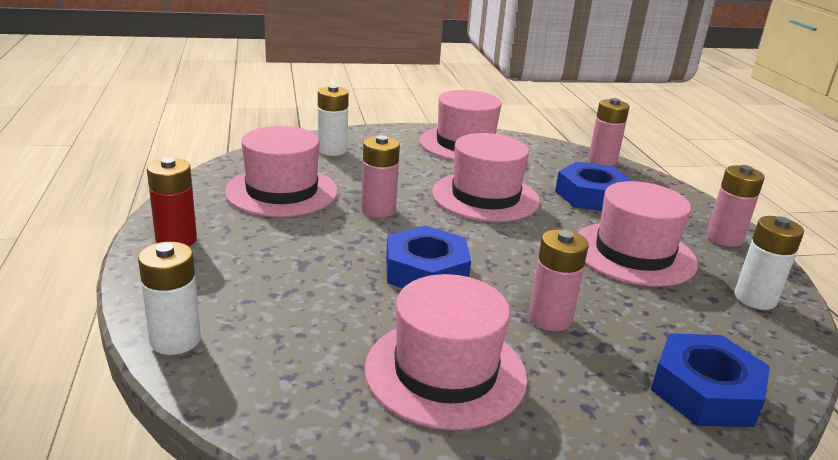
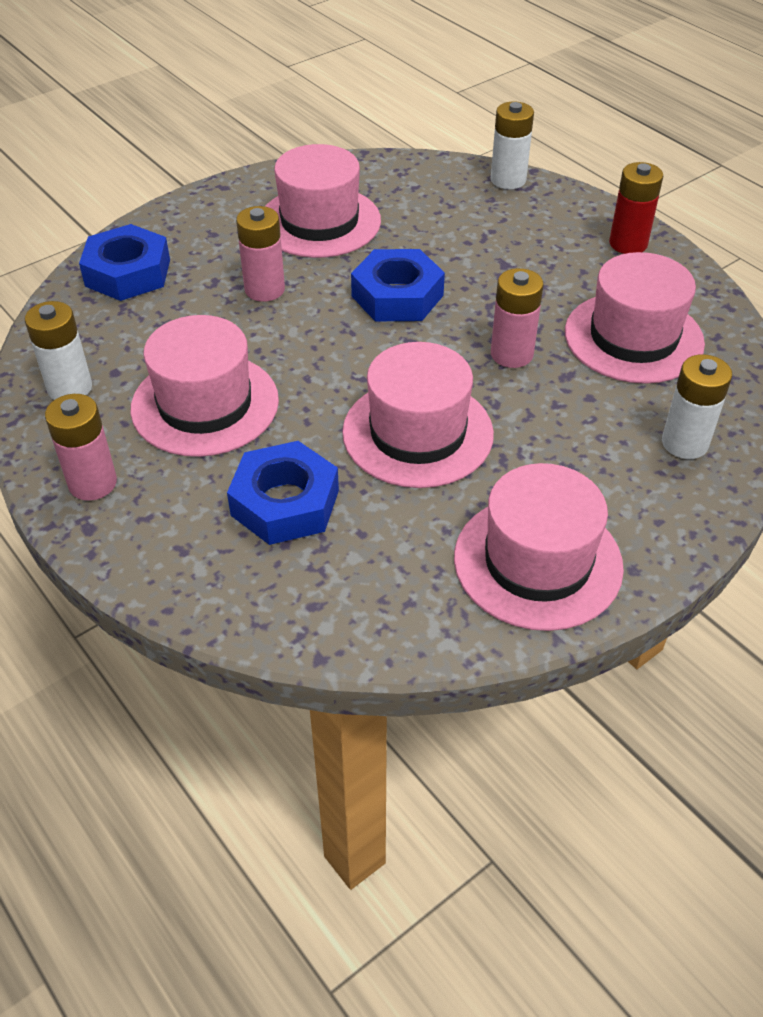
camera: 155 degrees right, 20 degrees up
(602, 160) = (298, 628): pink battery -> none

